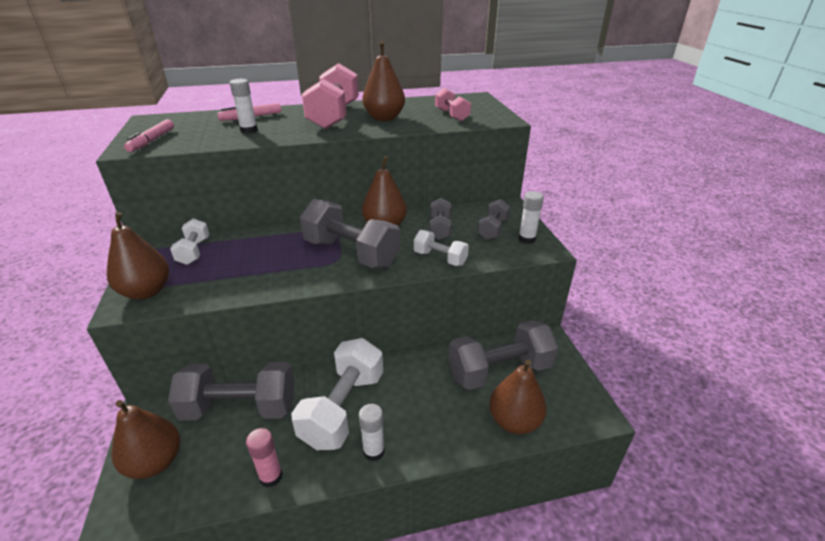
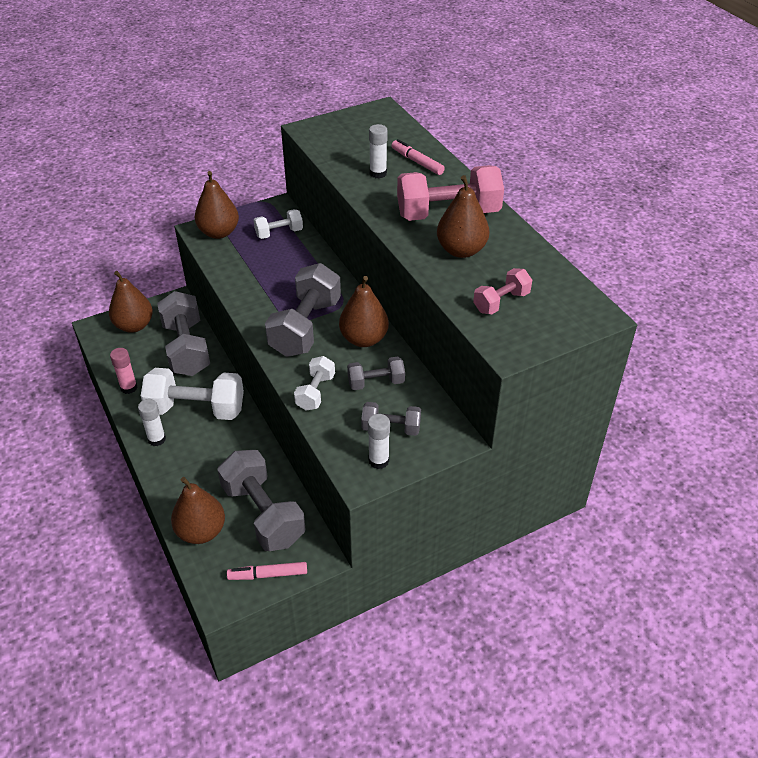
camera: 75 degrees right, 10 degrees up
(152, 141) = (330, 132): pink marker -> pink marker (268, 575)

